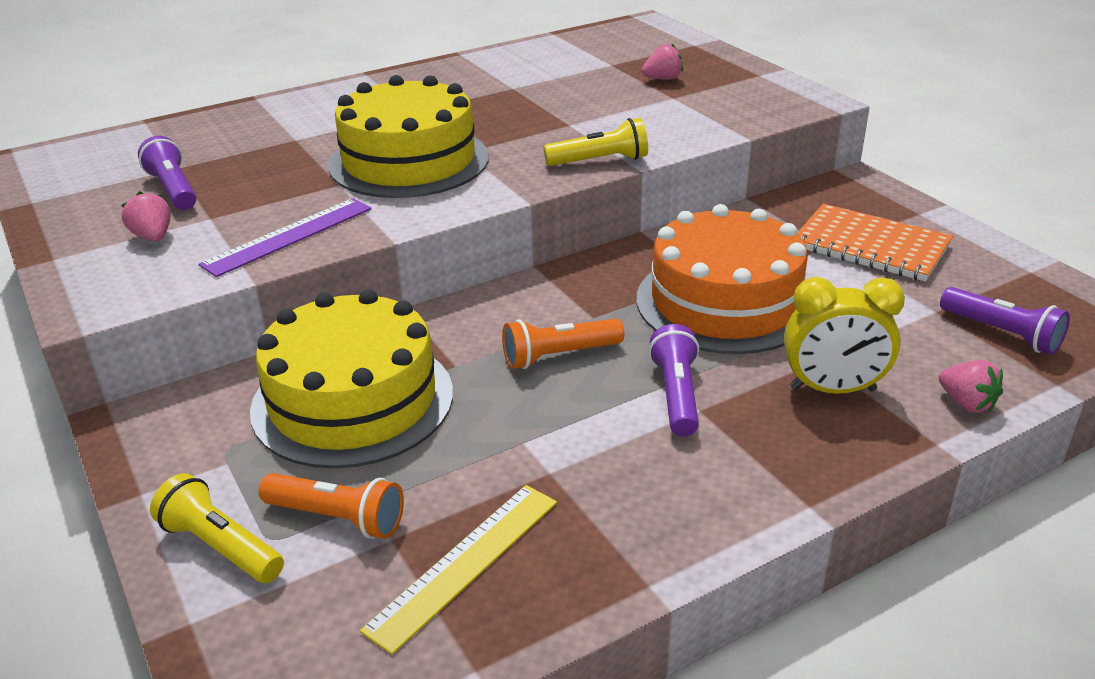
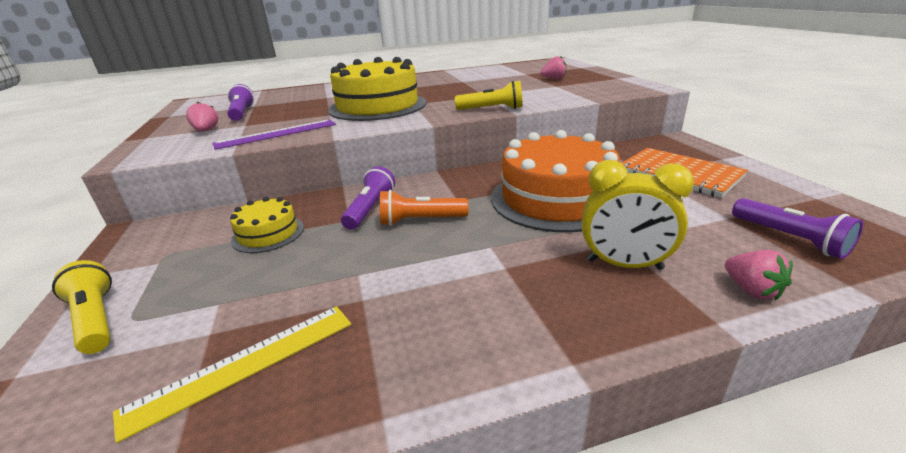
camera: 15 degrees right, 5 degrees down
(337, 518) = (188, 311): orange flashlight -> none
(353, 400) = (268, 233): yellow cake -> yellow cake, size x0.49
(676, 395) = (491, 254): purple flashlight -> purple flashlight (370, 209)

